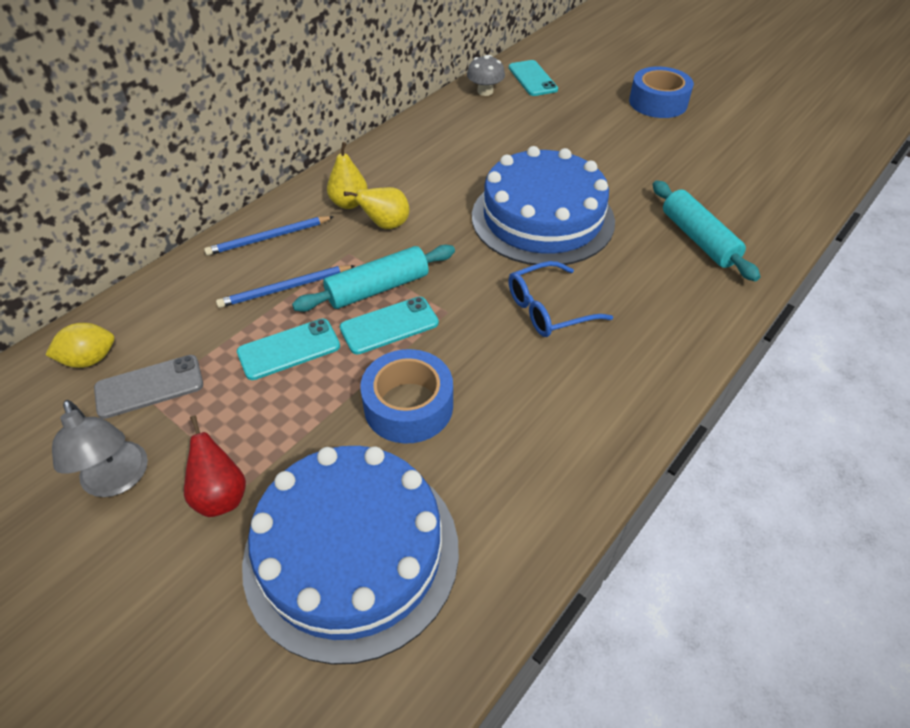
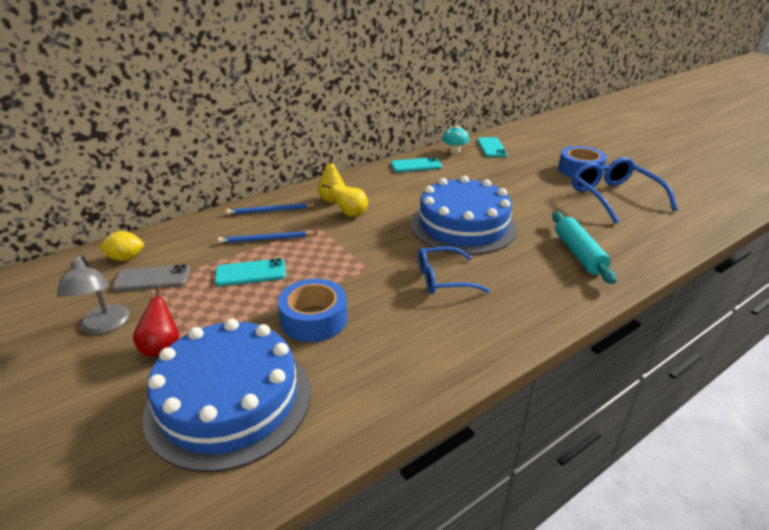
camera: 15 degrees right, 15 degrees down
(377, 288) = (327, 248): turquoise rolling pin -> none
(389, 325) = (324, 270): turquoise phone -> turquoise phone (416, 165)
(485, 91) = (454, 151): grey mushroom -> turquoise mushroom
(712, 141) = (614, 197): none -> blue glasses

